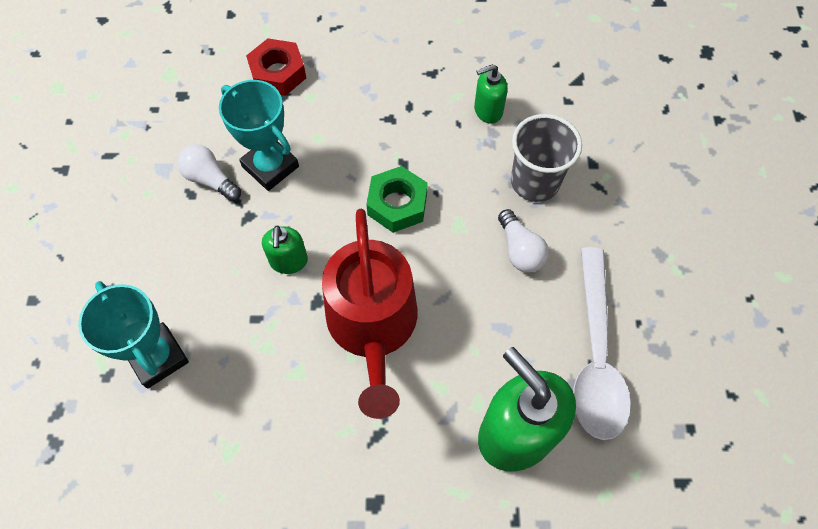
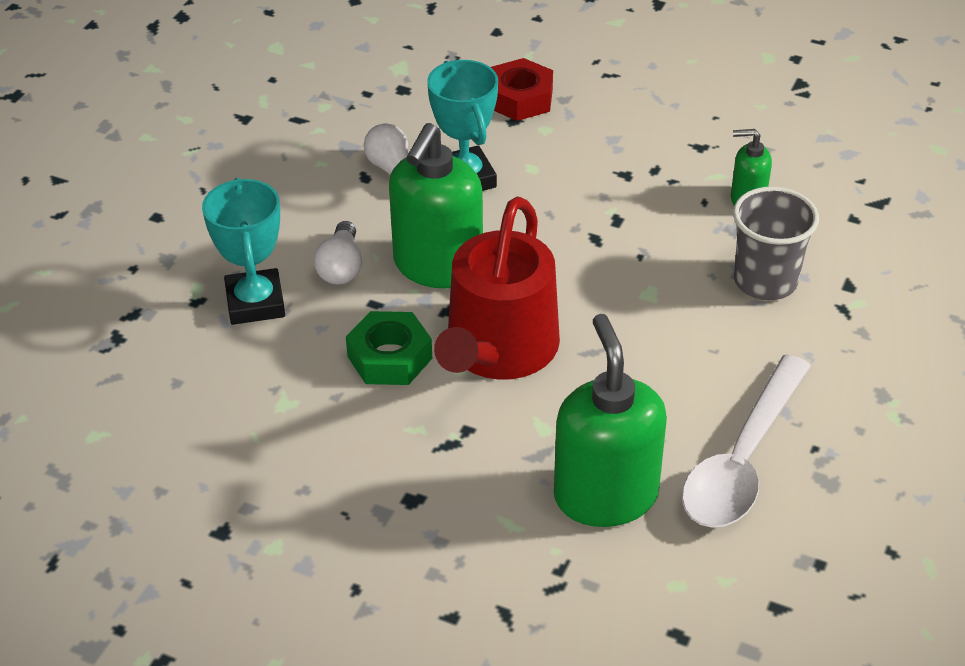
camera: 25 degrees right, 20 degrees down
(288, 261) = (437, 266): green soap dispenser -> green soap dispenser, size x1.98
(397, 204) = (588, 253): green nut -> green nut (389, 357)
(520, 250) = (709, 337): white light bulb -> white light bulb (341, 267)

